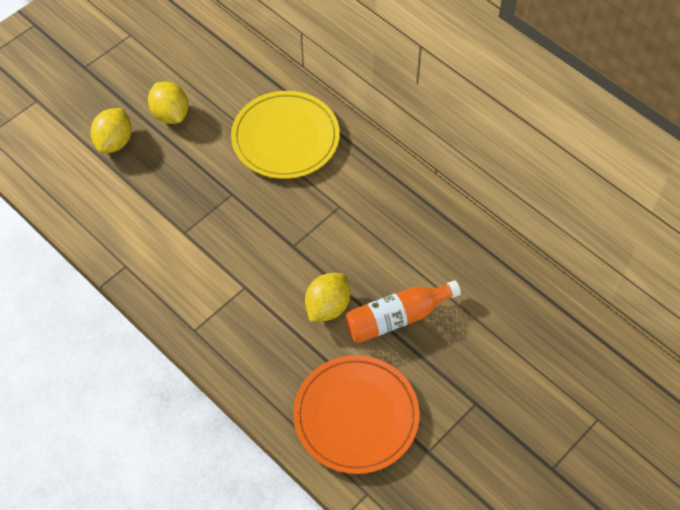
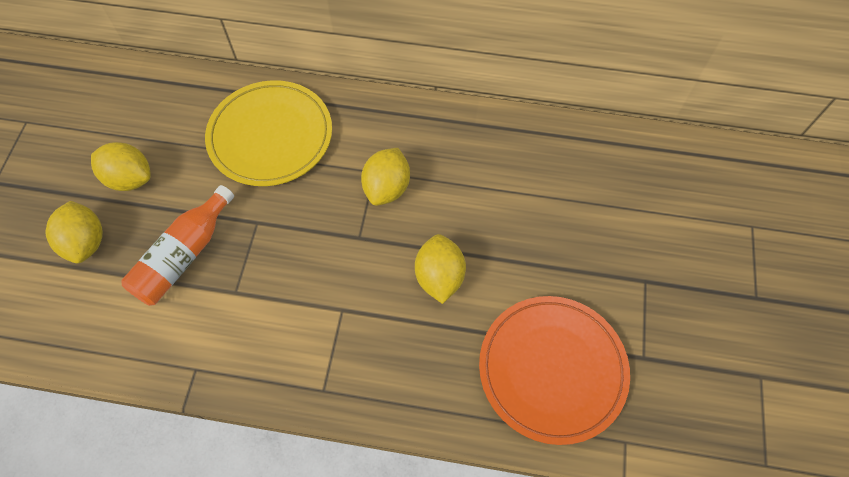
camera: 35 degrees left, 5 degrees up
(339, 223) = (387, 188): none -> yellow lemon
(397, 318) = (512, 246): orange bottle -> orange bottle (184, 255)

